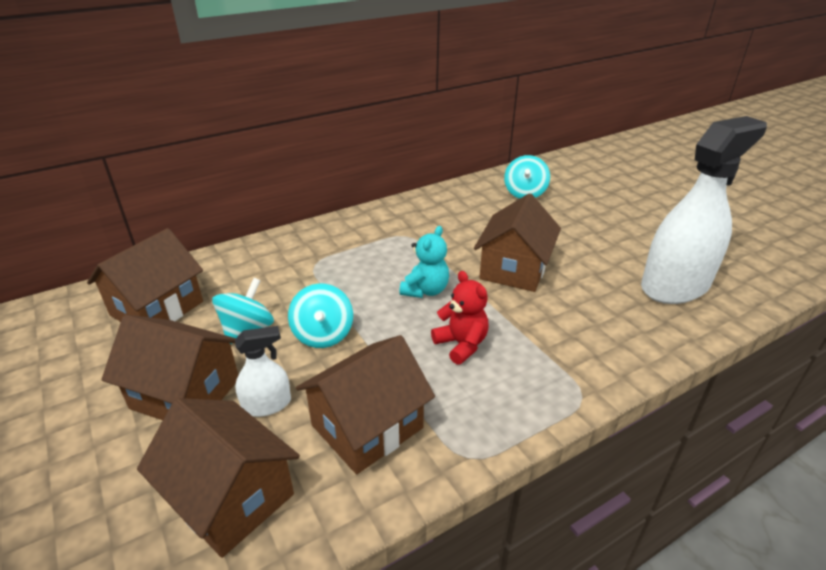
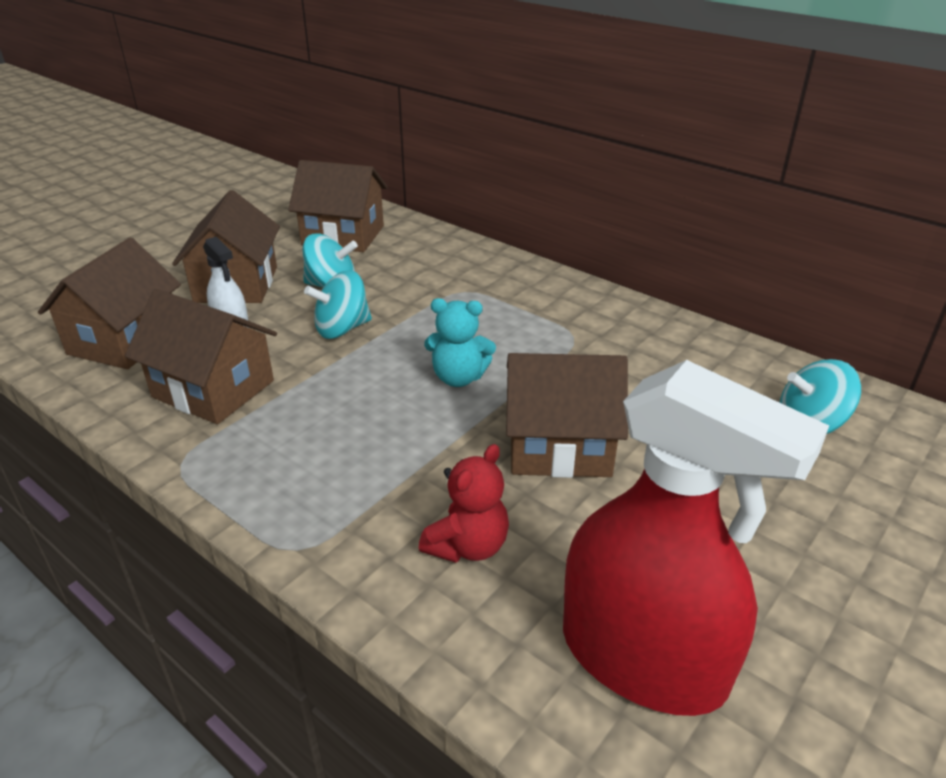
camera: 70 degrees right, 0 degrees up
(461, 344) = (363, 426): red teddy bear -> red teddy bear (468, 546)
(675, 285) = (642, 658): white spray bottle -> red spray bottle

